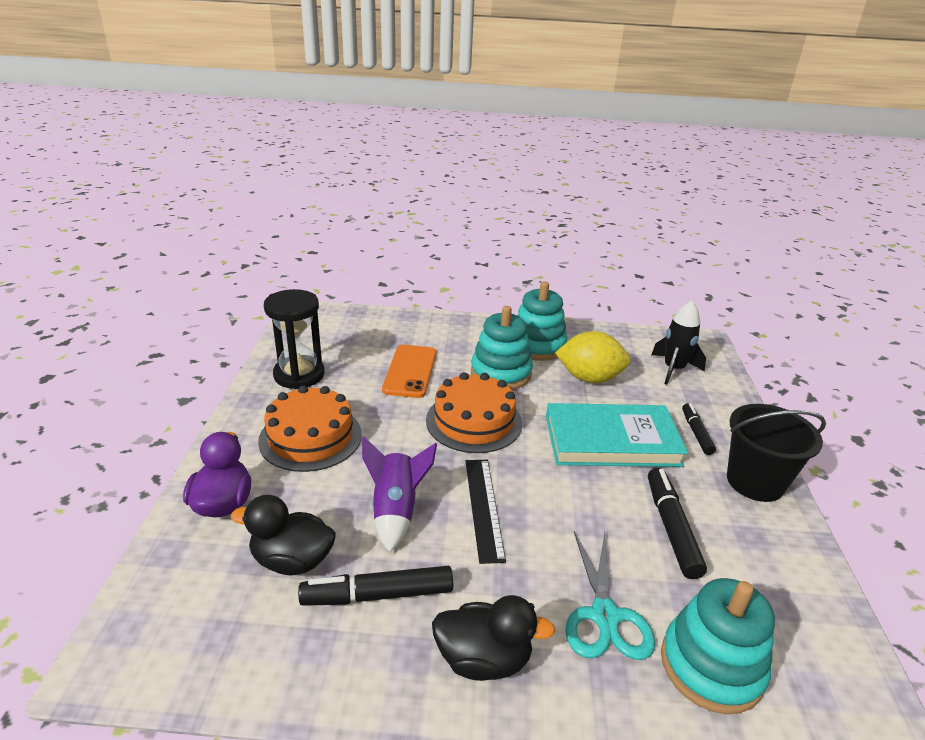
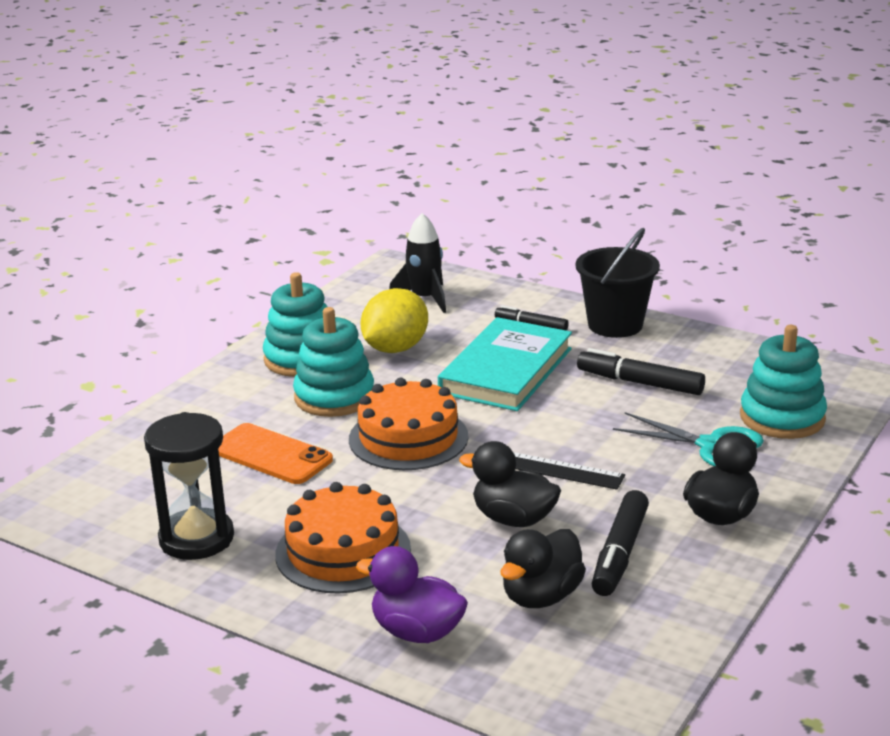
camera: 60 degrees left, 5 degrees down
(396, 510) = (513, 519): purple rocket -> black duck

